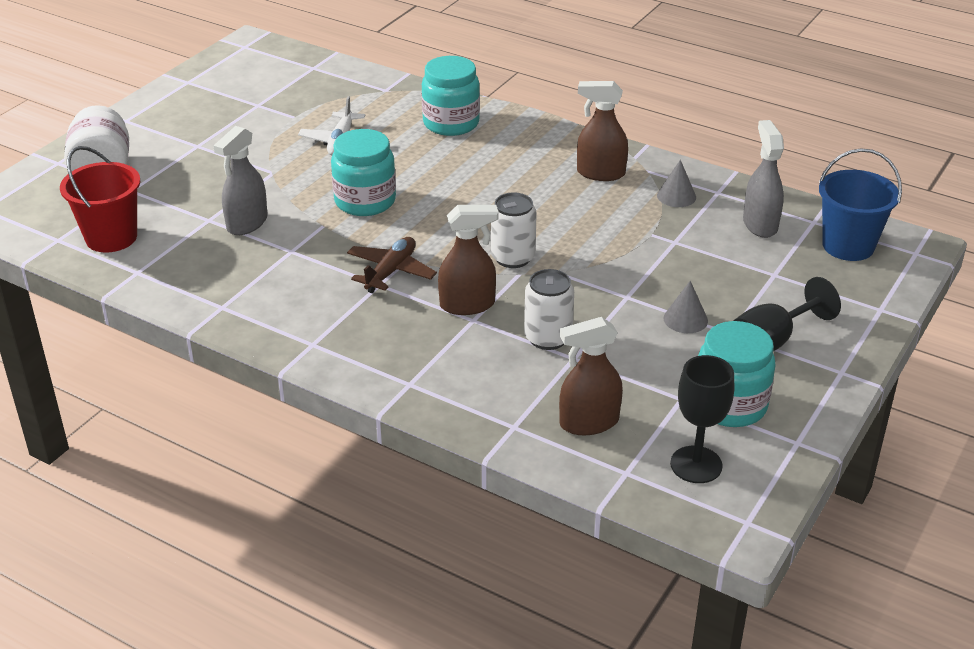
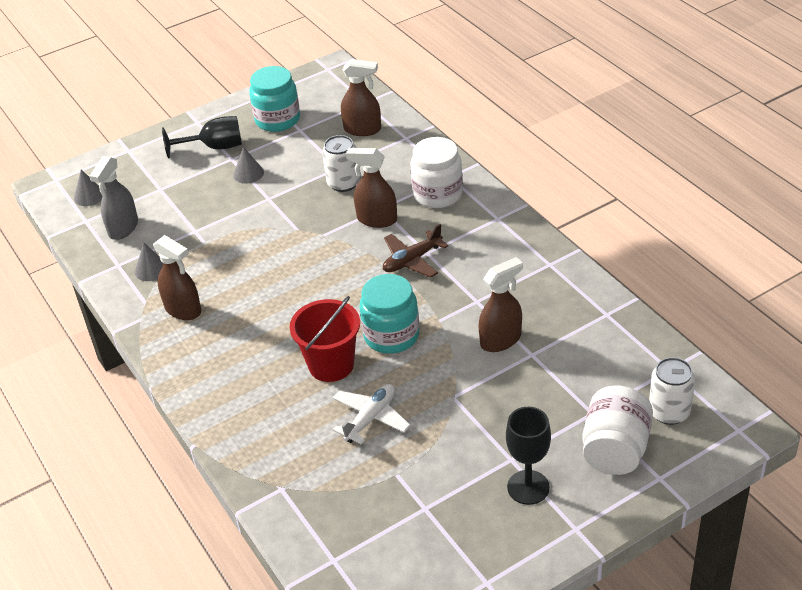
camera: 150 degrees left, 5 degrees up
(111, 237) = (621, 357): red bucket -> red bucket (331, 365)
(247, 223) = (501, 340): grey spray bottle -> brown spray bottle
(410, 355) = (438, 194): none -> white jar
(451, 123) = (254, 412): turquoise jar -> none
(513, 258) = (317, 248): white can -> white can (669, 412)
(696, 465) = (326, 97): black goblet -> black goblet (528, 487)
(848, 246) = (89, 196): blue bucket -> grey cone

